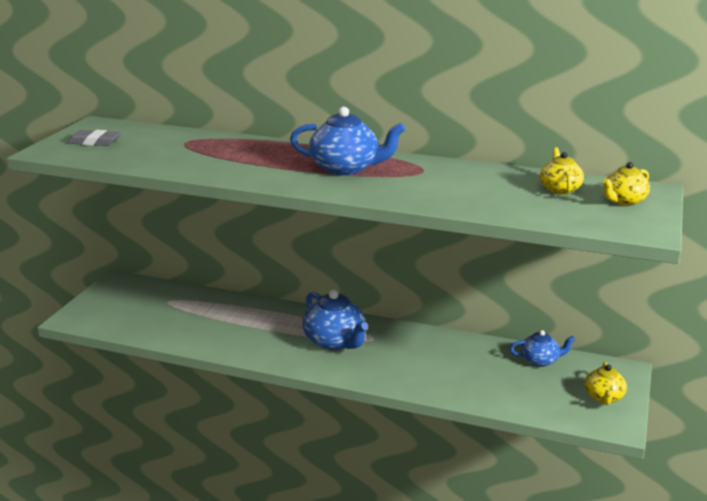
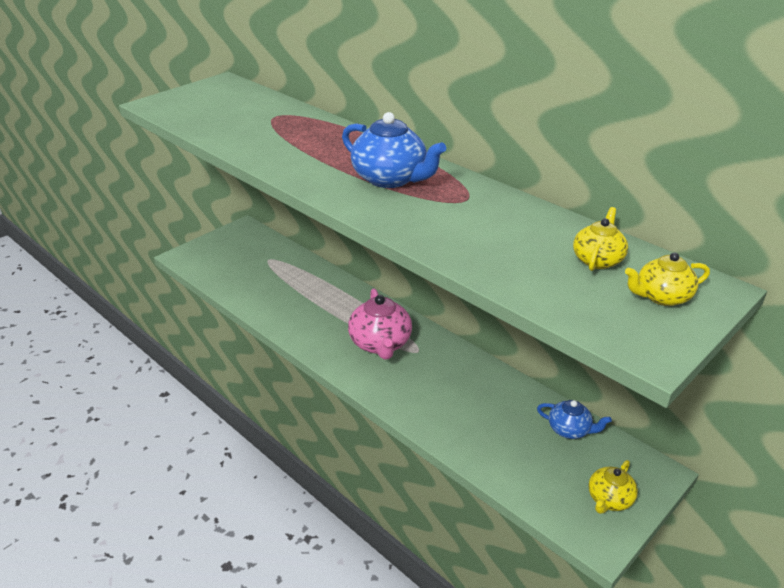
camera: 25 degrees right, 10 degrees up
(94, 142) = (201, 101): grey eraser -> none
(335, 341) = (380, 344): blue teapot -> pink teapot

